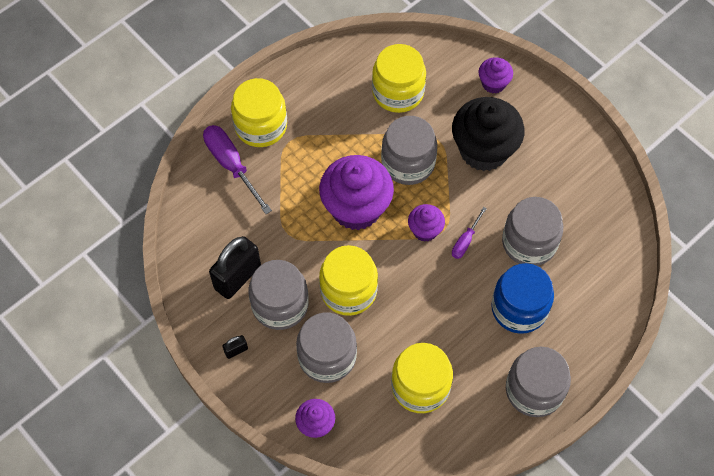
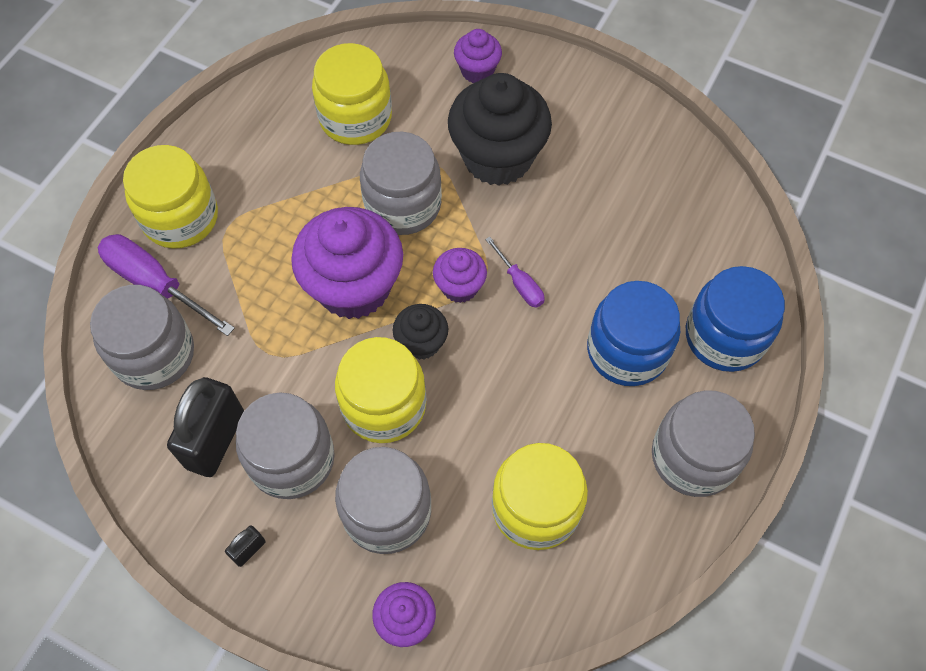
camera: 20 degrees left, 0 degrees up
(387, 259) = (421, 343): none -> black cupcake
(465, 241) = (520, 283): purple screwdriver -> purple screwdriver turned 45 degrees counterclockwise
(529, 243) = (605, 258): grey jar -> grey jar (154, 354)
(588, 321) = (724, 336): none -> blue jar

